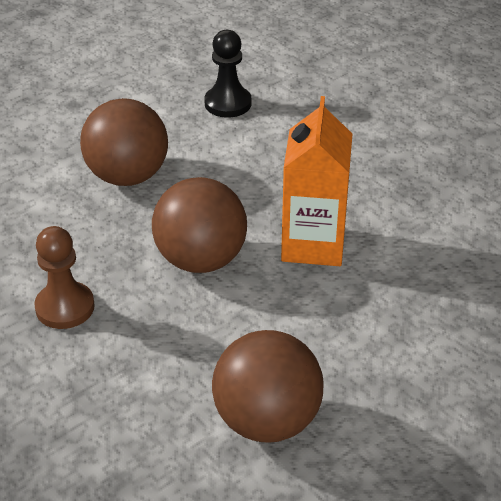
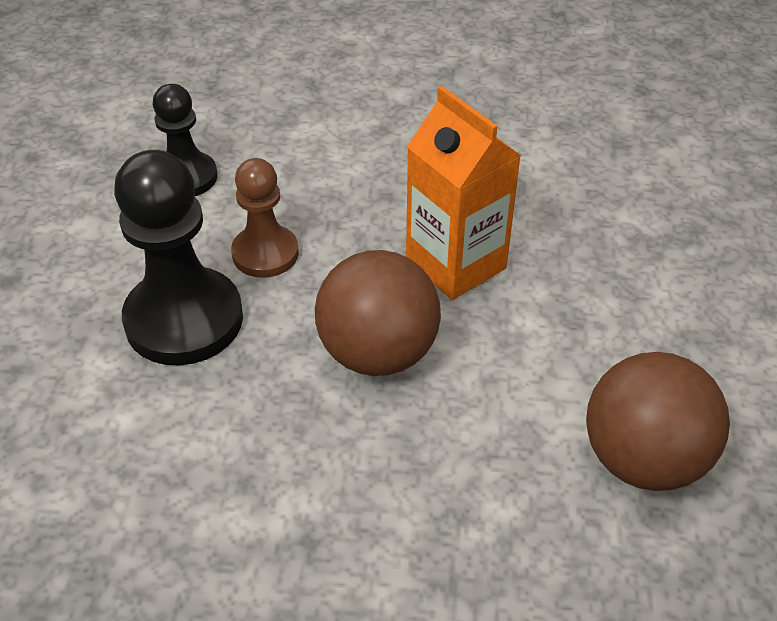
camera: 45 degrees left, 5 degrees up
(65, 307) = (313, 508): brown pawn -> brown pawn (265, 253)
(127, 176) = (184, 320): brown ball -> black pawn

